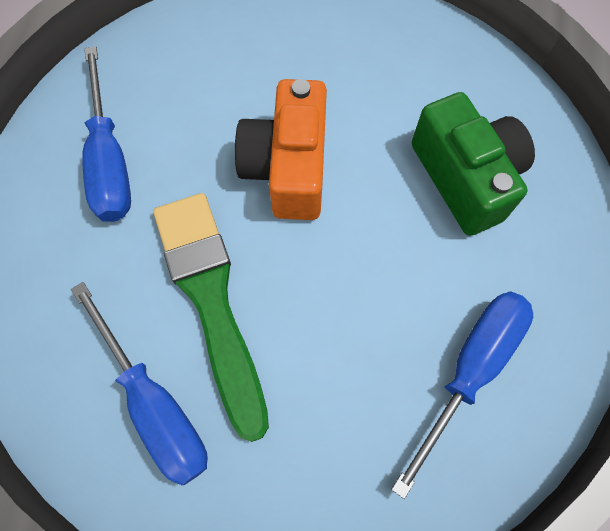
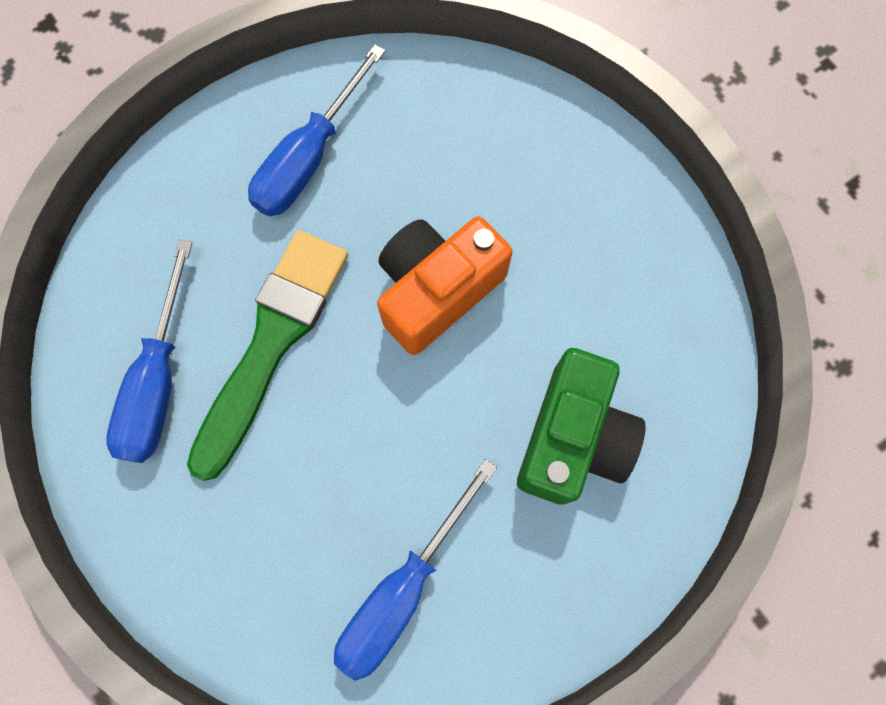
camera: 45 degrees right, 5 degrees up
(470, 370) = (402, 589): blue screwdriver -> blue screwdriver turned 135 degrees clockwise

